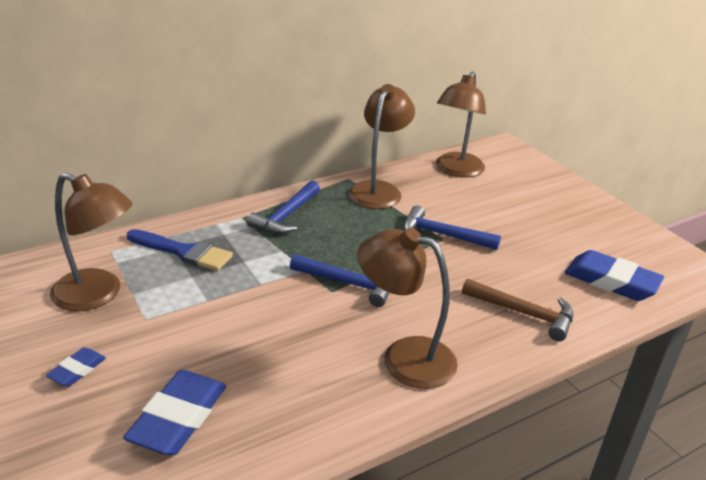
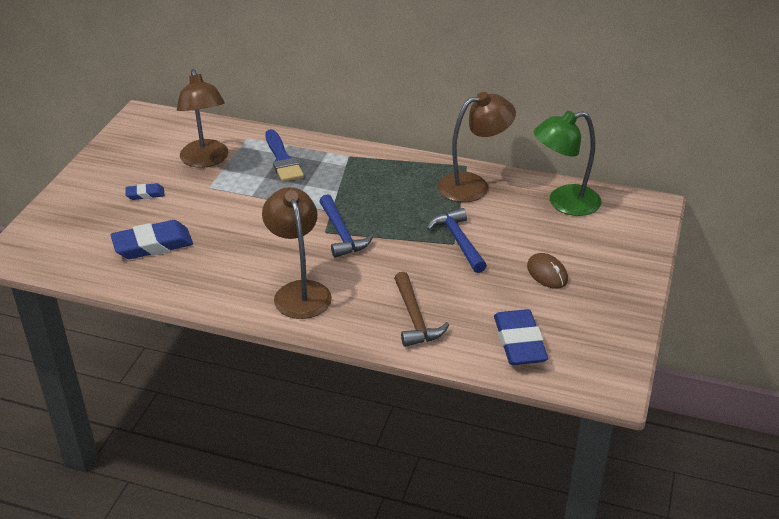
camera: 50 degrees right, 5 degrees up
(286, 216) = (377, 170): blue hammer -> none
(456, 170) = (564, 203): brown lamp -> green lamp
(535, 222) = (547, 273): none -> brown mouse

